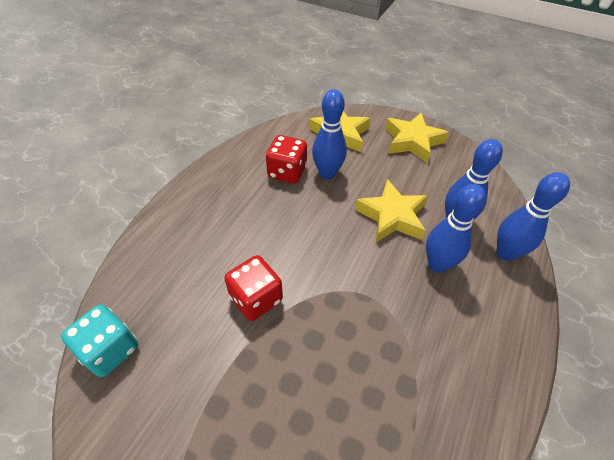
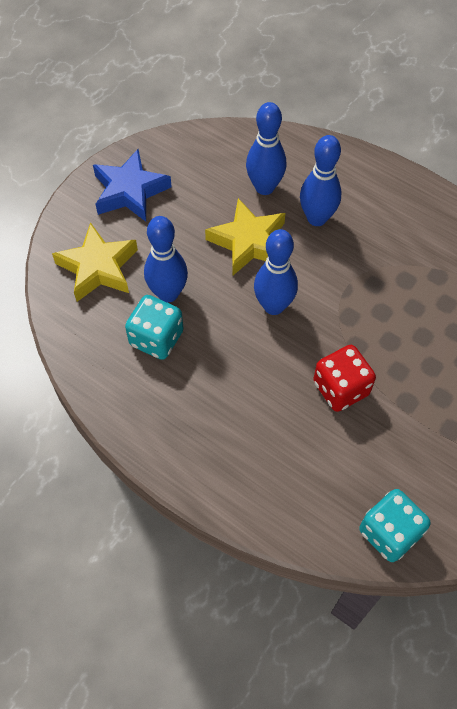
camera: 80 degrees left, 10 degrees up
(287, 172) = (156, 338): red dice -> turquoise dice
(412, 141) = (130, 191): yellow star -> blue star
(506, 253) = (310, 158): blue bowling pin -> blue bowling pin (273, 306)

